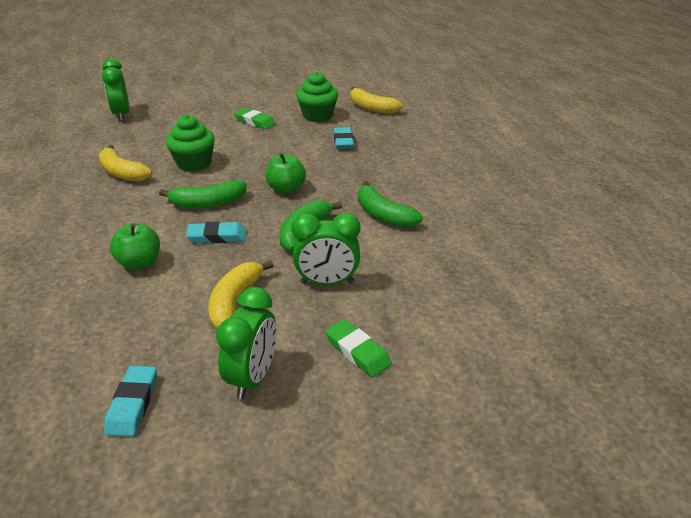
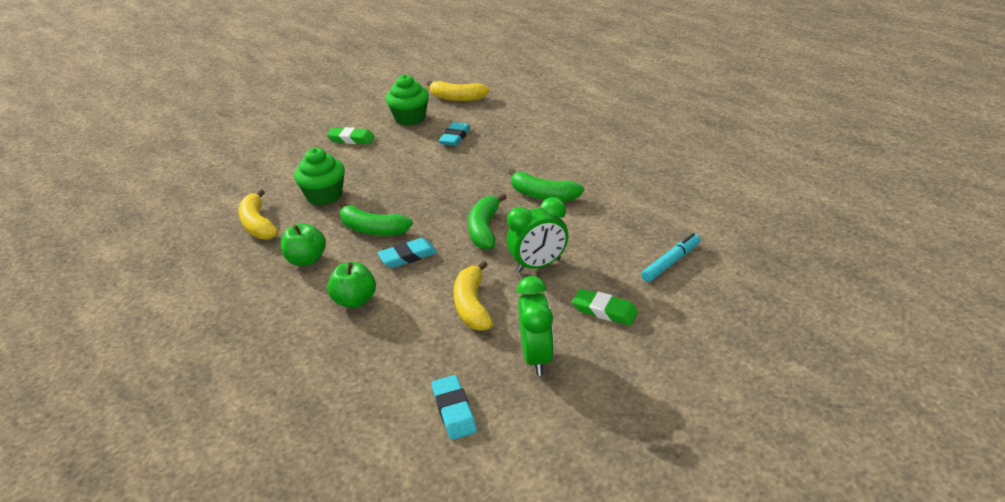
camera: 20 degrees left, 0 degrees up
(121, 115) = (199, 166): green clock -> none
(122, 173) = (258, 224): yellow banana -> yellow banana turned 45 degrees clockwise
(208, 203) = (373, 229): green banana -> green banana turned 60 degrees clockwise
(286, 189) = (437, 196): green apple -> green apple (306, 260)
(343, 141) = (455, 137): turquoise eraser -> turquoise eraser turned 45 degrees clockwise
(464, 322) = (670, 263): none -> turquoise marker

